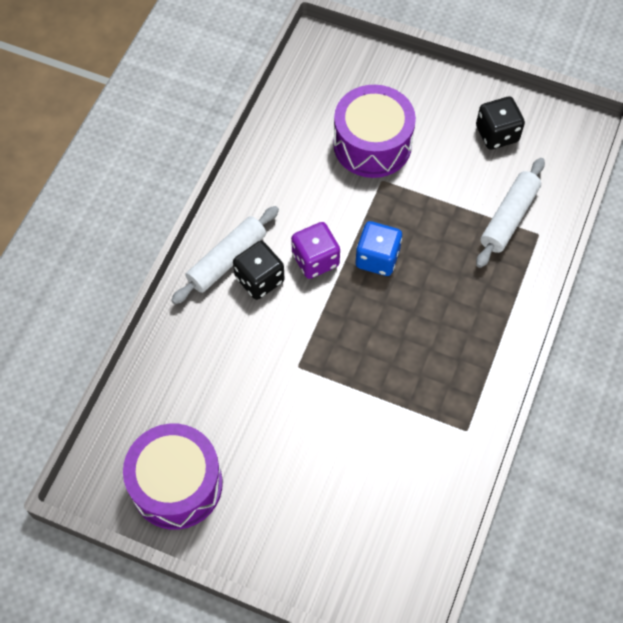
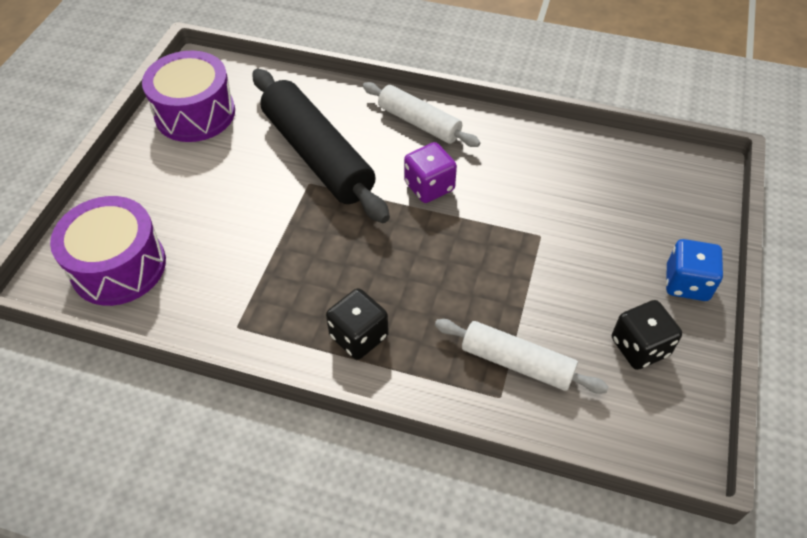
camera: 85 degrees right, 10 degrees down
(259, 279) = (401, 147): black dice -> black dice (359, 336)
(261, 357) = (318, 155): none -> black rolling pin
(372, 144) = (586, 224): purple drum -> purple drum (119, 266)
(377, 258) = (439, 237): blue dice -> blue dice (686, 283)

